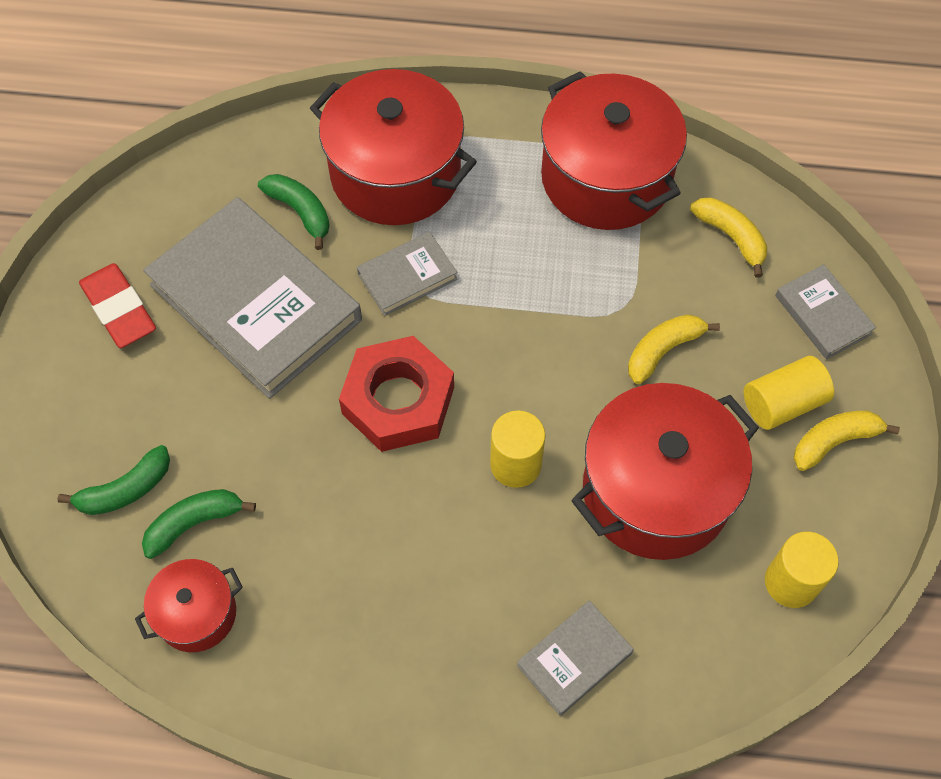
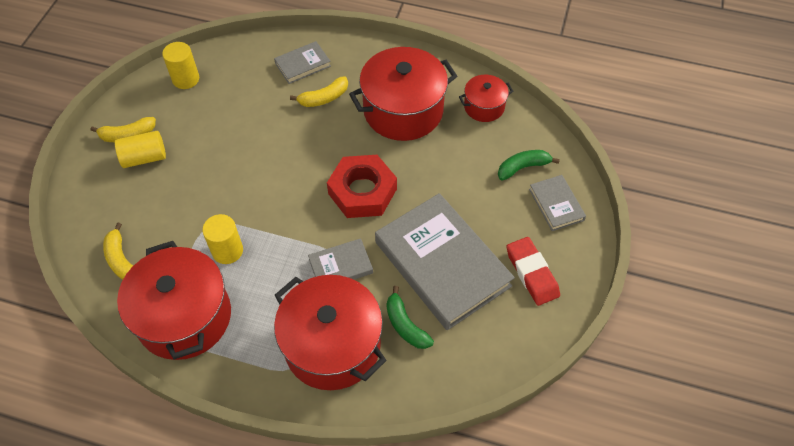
camera: 170 degrees left, 5 degrees down
(194, 523) = (484, 146): green banana -> none
(515, 464) = (304, 149): yellow cylinder -> yellow cylinder (227, 250)
(656, 491) = (234, 126): red pot -> red pot (403, 110)
(663, 350) = (198, 196): yellow banana -> yellow banana (324, 98)
(823, 314) = (92, 202): grey book -> grey book (556, 205)

